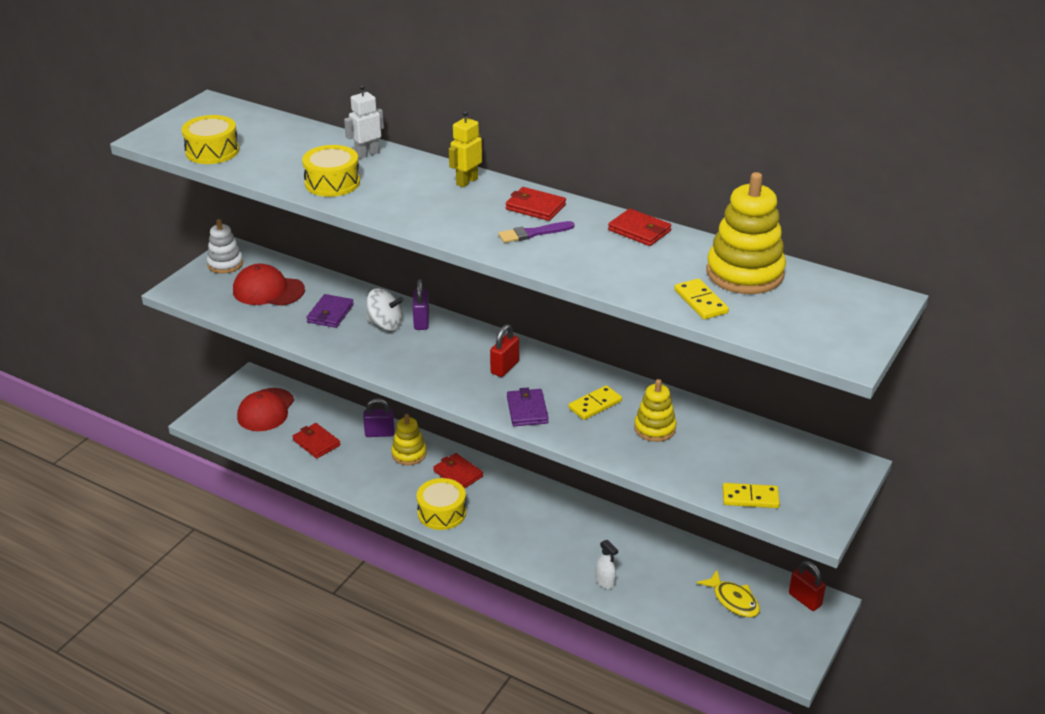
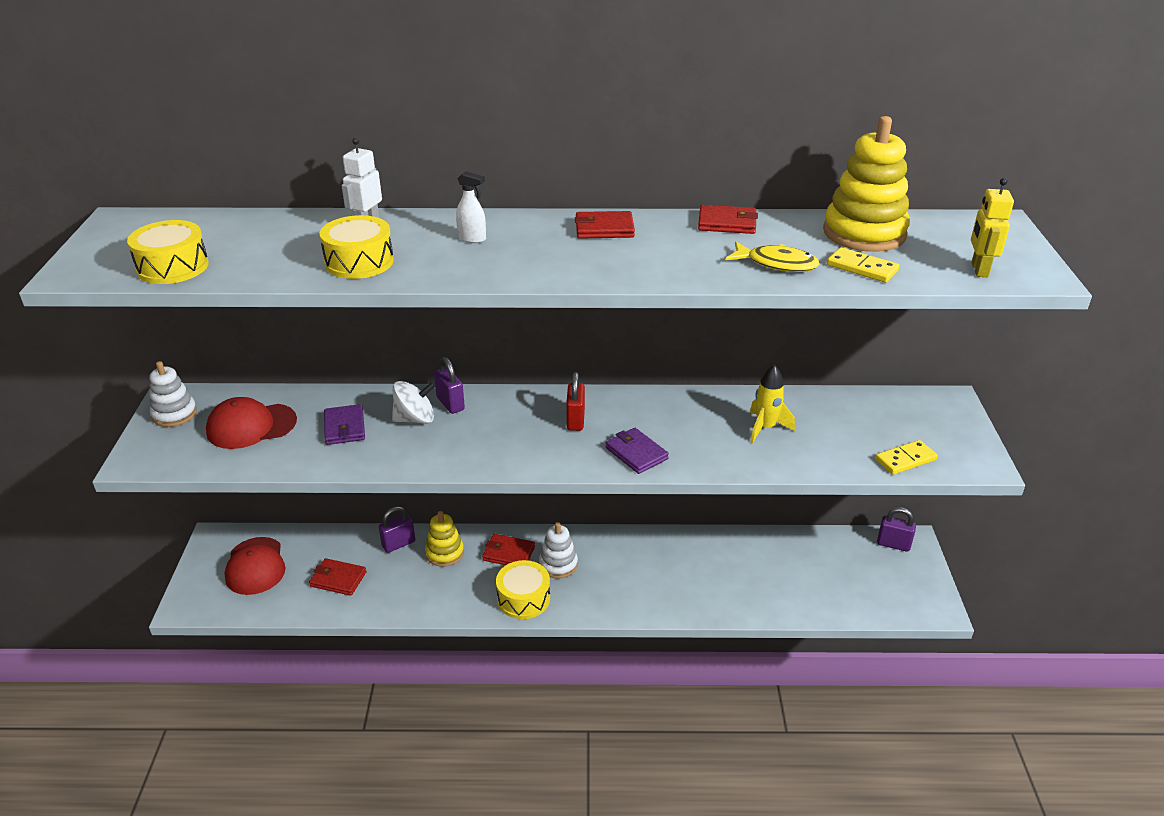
camera: 30 degrees left, 0 degrees up
(466, 181) = (506, 224): yellow robot -> yellow robot (979, 270)
(490, 498) = (558, 564): none -> white stacking toy
(533, 233) = (632, 252): purple brush -> none
(595, 405) = (692, 425): yellow domino -> none
(605, 582) = (726, 601): white spray bottle -> white spray bottle (472, 239)
(655, 428) = (765, 428): yellow stacking toy -> yellow rocket
(733, 600) = (841, 569): yellow fish -> yellow fish (777, 264)
(805, 600) = (893, 544): red padlock -> purple padlock

